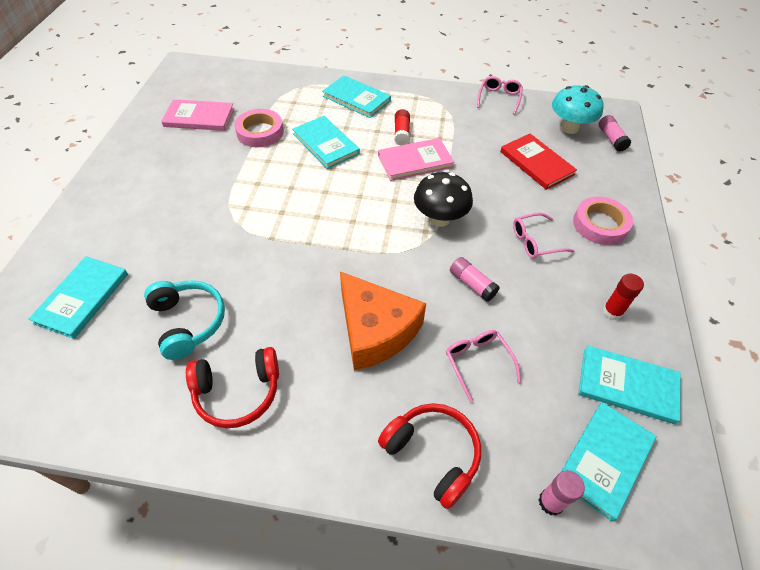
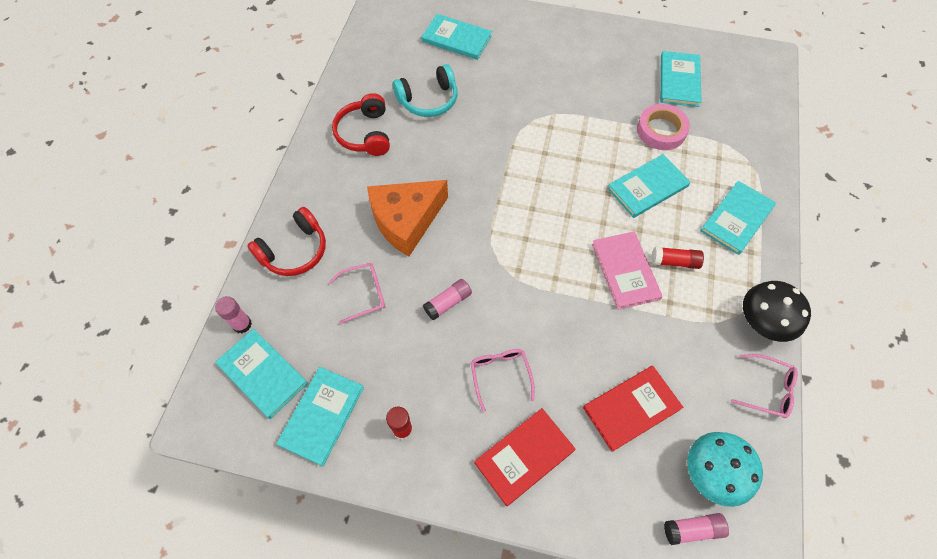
camera: 95 degrees right, 10 degrees up
(199, 117) = (679, 80): pink book -> turquoise book
(440, 219) = (535, 285): black mushroom -> black mushroom (761, 323)
(600, 224) = (524, 457): pink tape -> red book

